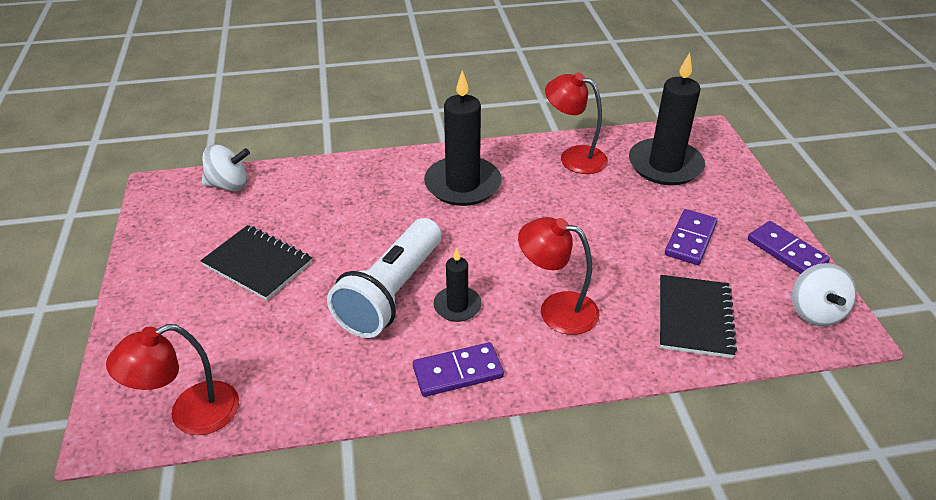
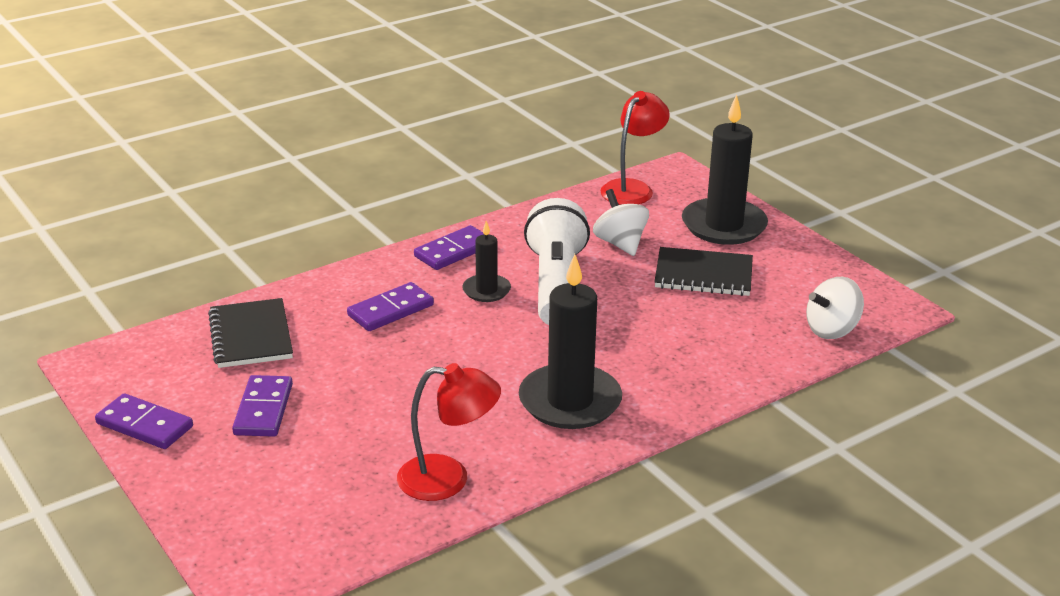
camera: 155 degrees right, 10 degrees down
(556, 309) = (390, 310): red lamp -> purple domino
(665, 165) = (313, 503): black candle -> black candle (724, 225)
(815, 312) = (122, 371): white spinning top -> white spinning top (620, 243)

